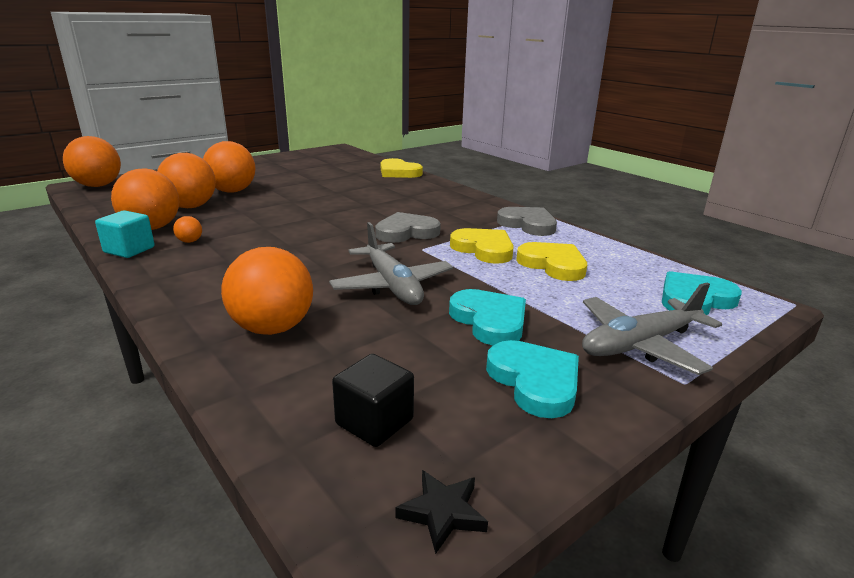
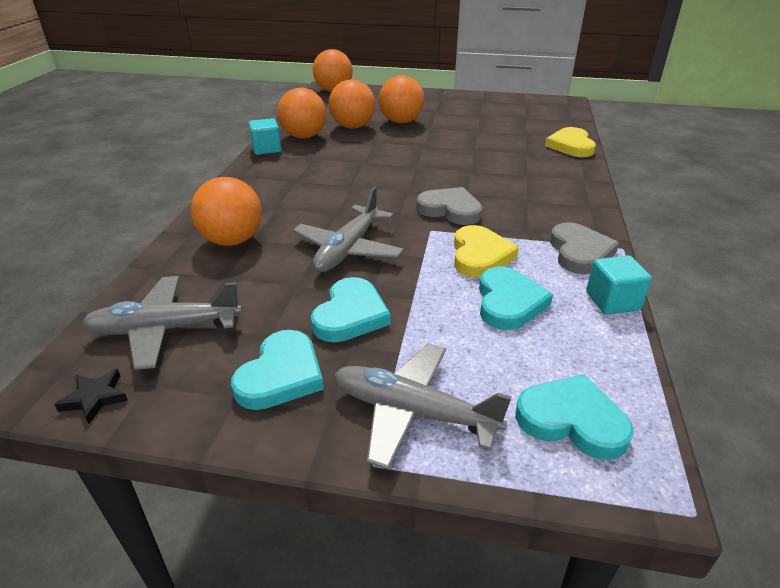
camera: 50 degrees right, 10 degrees up
(190, 241) = (304, 156): orange ball -> none
(374, 422) = (165, 329): black cube -> grey plane
(553, 265) = (508, 302): yellow heart -> turquoise heart
(592, 240) = (612, 301): none -> turquoise cube

